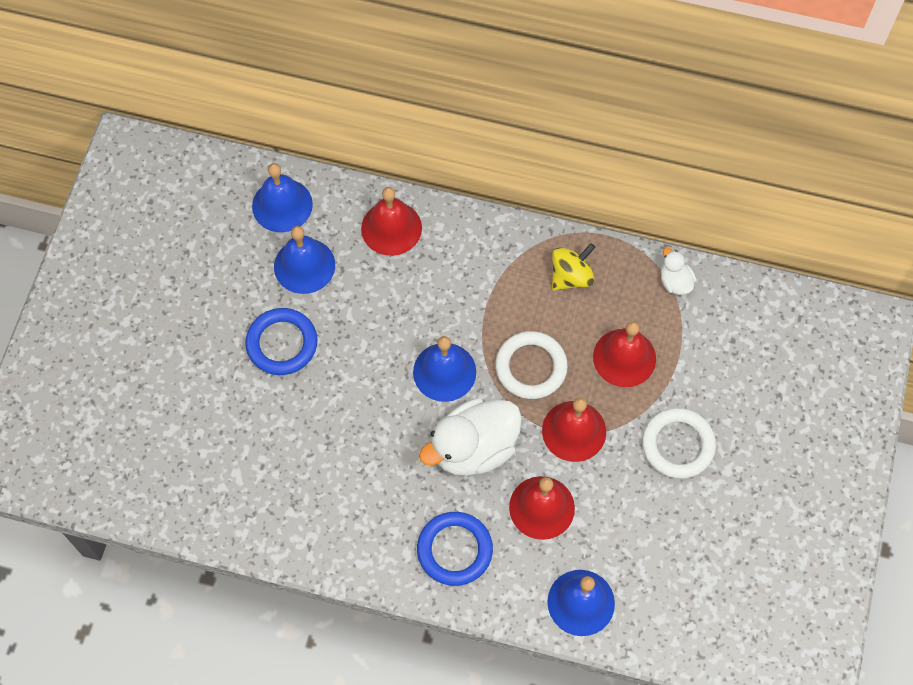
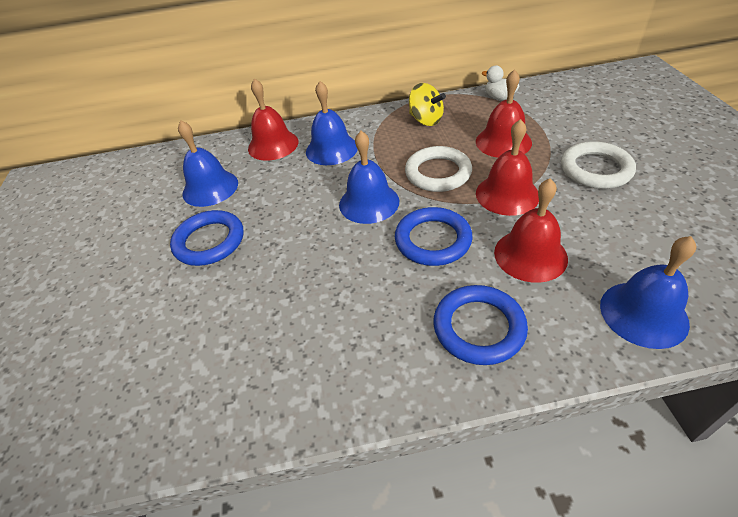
camera: 20 degrees left, 20 degrees down
(282, 205) = (177, 164): blue bell -> blue bell (331, 149)
(474, 448) = (433, 240): white duck -> blue ring
(571, 276) = (426, 120): yellow spinning top -> yellow spinning top turned 105 degrees clockwise

